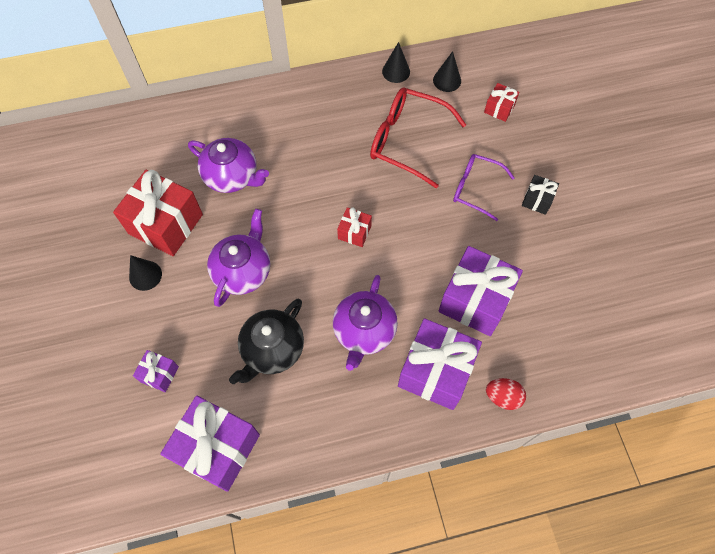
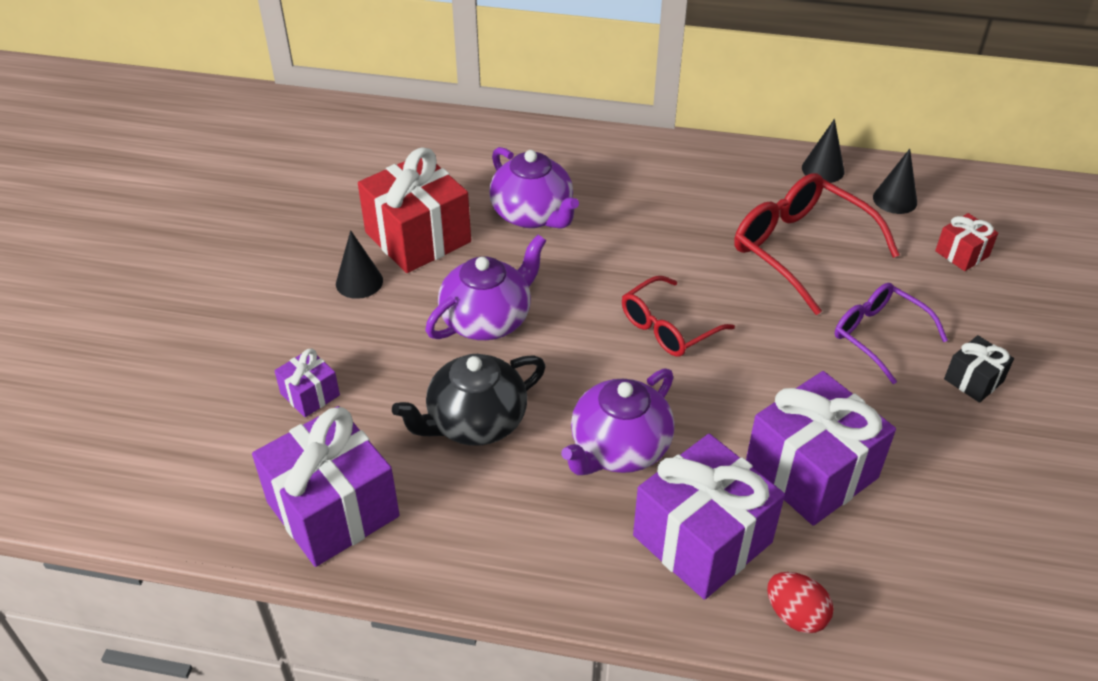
camera: 25 degrees right, 20 degrees down
(354, 232) = (667, 328): red gift -> red glasses

